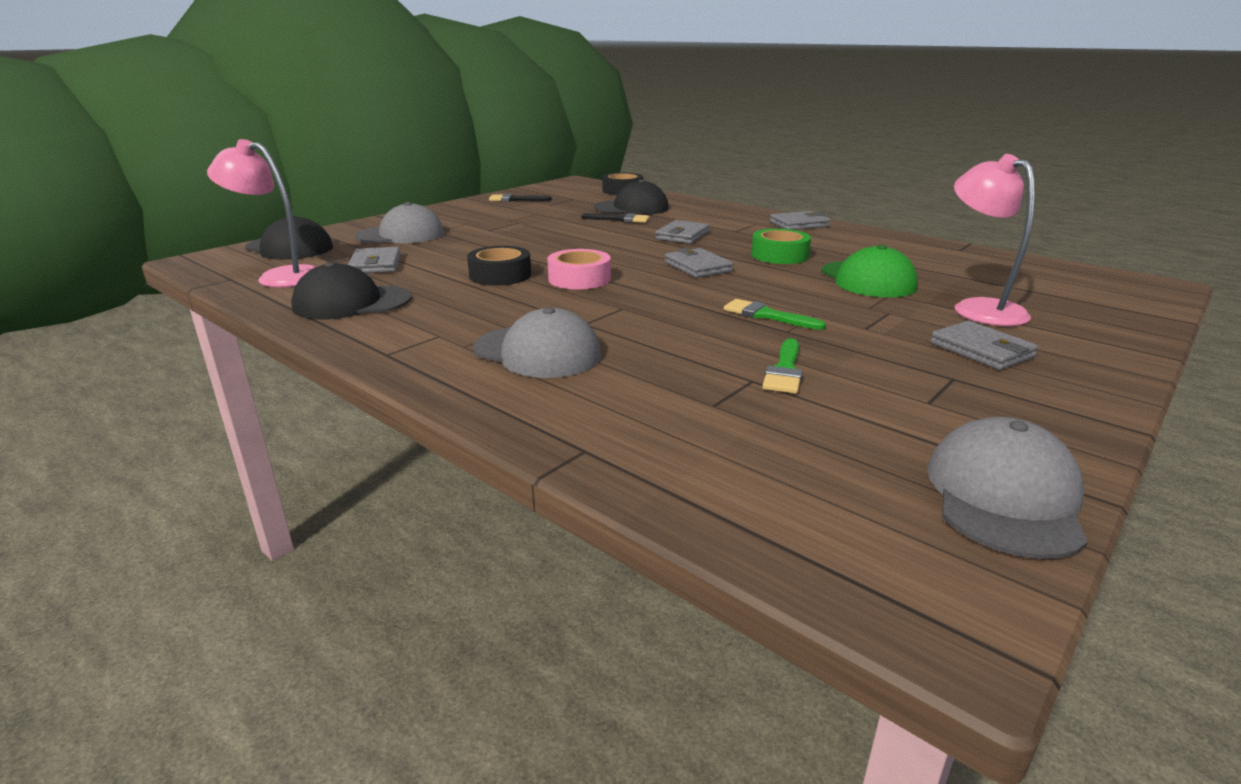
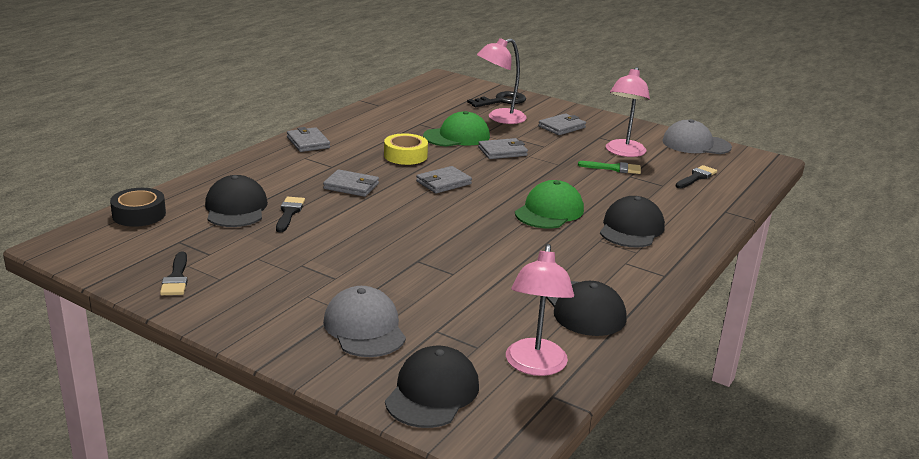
camera: 100 degrees left, 0 degrees up
(376, 264) = (479, 320): grey wallet -> grey wallet (502, 151)
(500, 275) = (490, 255): black tape -> none
(537, 352) = (631, 228): grey cap -> black cap
(579, 279) = (488, 223): pink tape -> none
(607, 309) = (549, 211): none -> green cap
(764, 451) = (696, 177): none -> black brush
(767, 315) = (537, 167): green brush -> none
(779, 255) = (405, 155): green tape -> yellow tape
(876, 390) = (623, 152): none -> pink lamp
(1080, 316) = (501, 101): none -> black key

